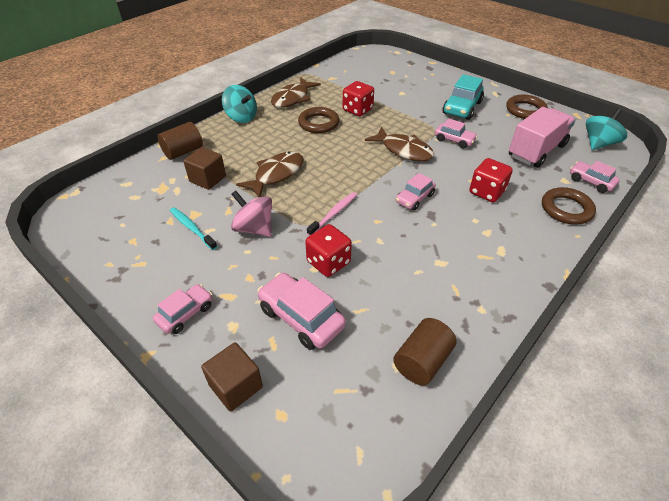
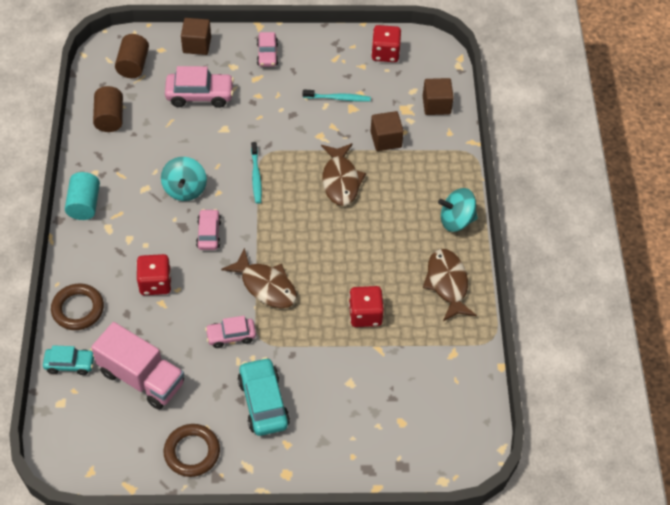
camera: 135 degrees right, 10 degrees up
(138, 177) = (436, 105): none -> brown cube
(183, 151) = (443, 149): brown cylinder -> brown cylinder (133, 65)
(254, 228) = (297, 126): pink spinning top -> none
(318, 123) = (379, 265): brown ring -> none
(328, 262) = (220, 137): red dice -> red dice (385, 53)
(333, 214) = (256, 176): pink toothbrush -> turquoise toothbrush
(404, 150) = (265, 286): brown fish -> brown fish turned 135 degrees counterclockwise
(513, 284) = (84, 204): none -> turquoise cylinder
(536, 151) = (142, 377): pink truck -> pink truck turned 60 degrees counterclockwise
(590, 182) = (70, 364): pink car -> turquoise car
(598, 144) = (84, 439): turquoise spinning top -> turquoise spinning top (185, 189)

